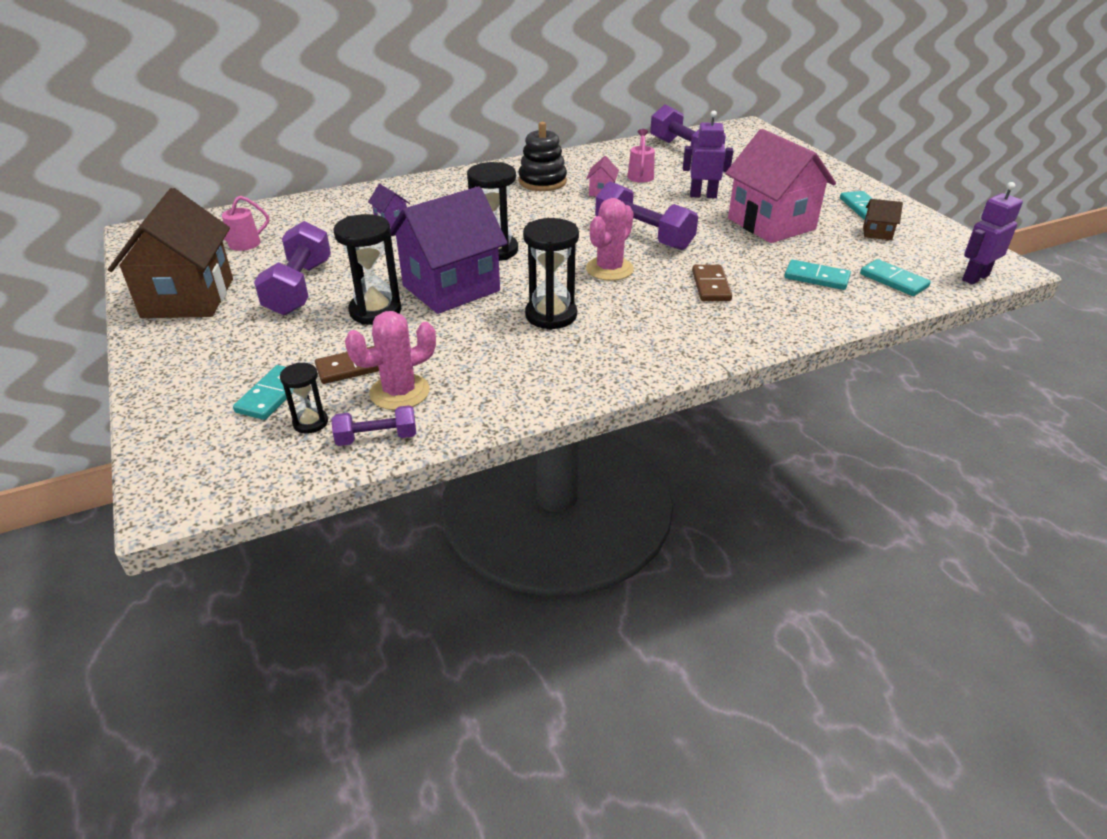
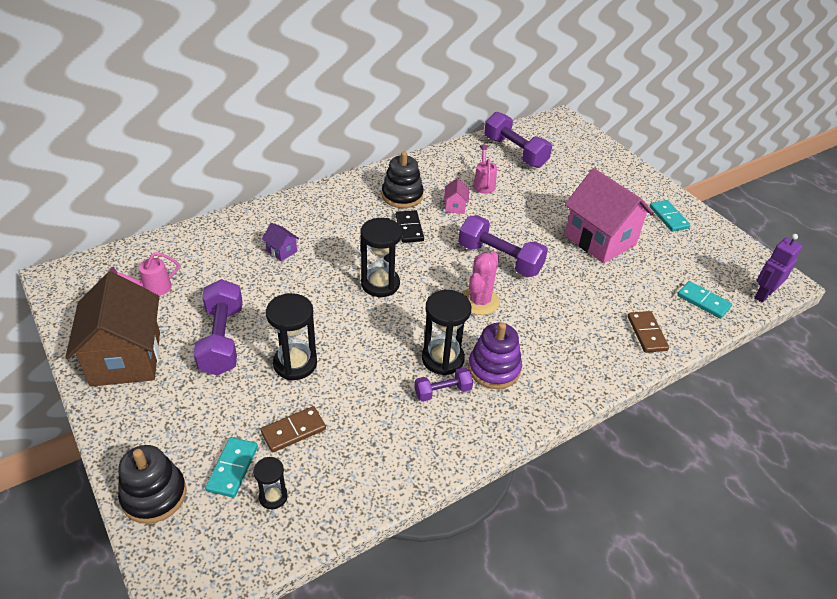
camera: 10 degrees left, 5 degrees up
(174, 412) = (154, 495): none -> black stacking toy
(377, 438) = (332, 509): purple dumbbell -> purple dumbbell (442, 391)
(399, 392) = (338, 456): pink cactus -> none
(451, 288) = (353, 332): purple house -> none
(543, 207) = (409, 228): none -> black domino
(611, 327) = (494, 369): none -> purple stacking toy
(703, 195) = (539, 208): purple robot -> none
(711, 286) = (564, 316): brown domino -> brown domino (647, 333)
(816, 278) = (644, 302): turquoise domino -> none
(877, 233) = (684, 247): brown house -> none

